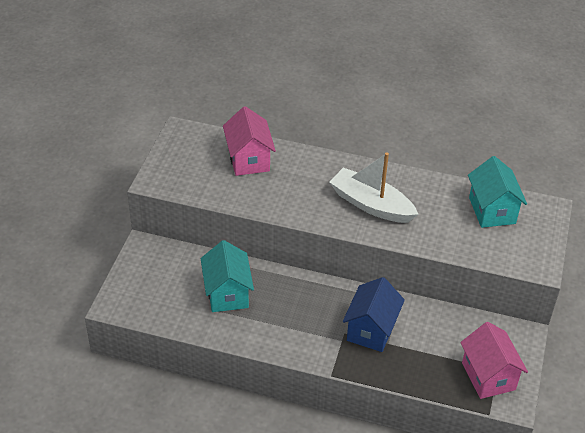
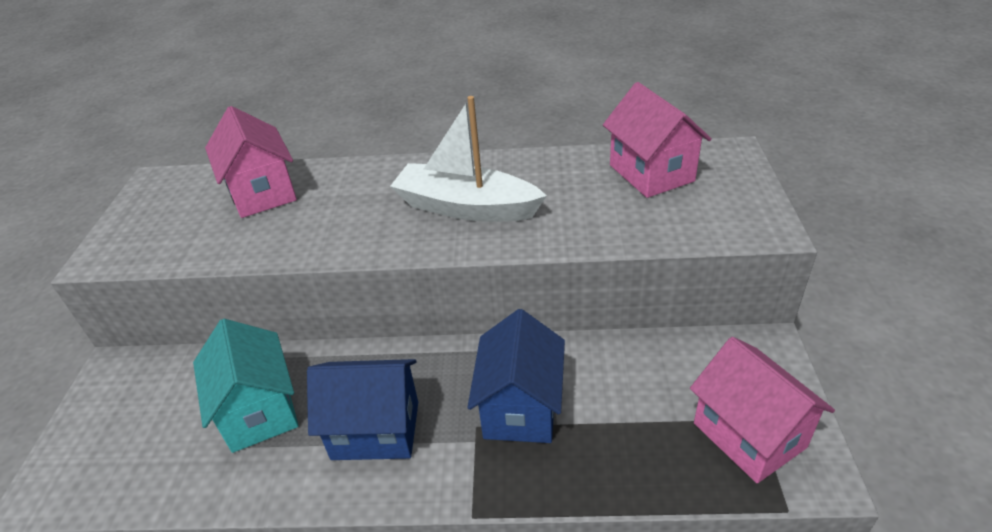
camera: 10 degrees left, 5 degrees down
(290, 320) = (375, 430): none -> blue house
(492, 210) = (651, 173): turquoise house -> pink house

